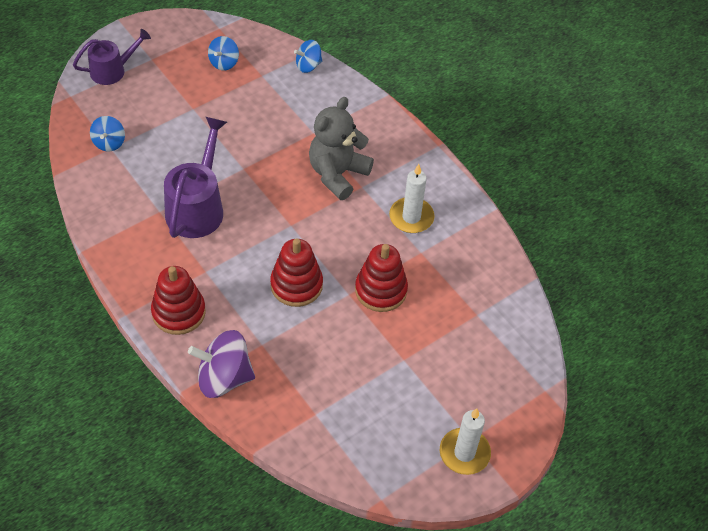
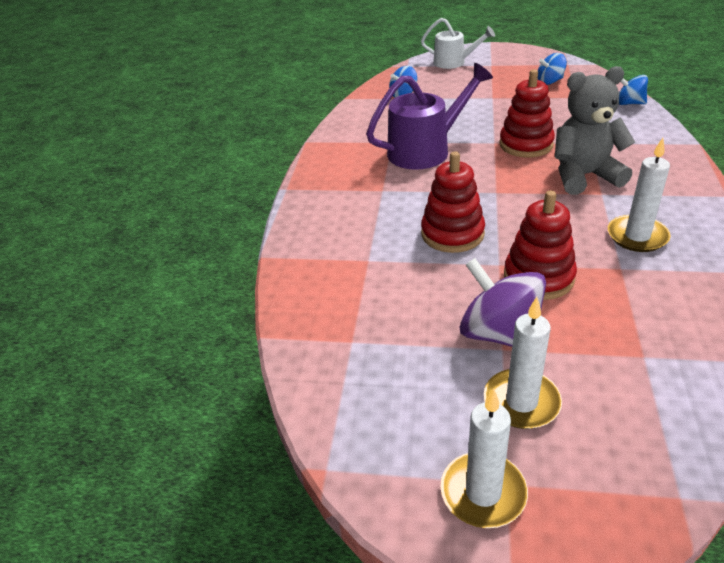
camera: 50 degrees right, 15 degrees down
(113, 70) = (454, 62): purple watering can -> white watering can
(178, 312) = (327, 205): red stacking toy -> red stacking toy (526, 144)
(224, 378) = (305, 266): purple spinning top -> purple spinning top (499, 334)
(441, 388) = (521, 402): none -> white candle

